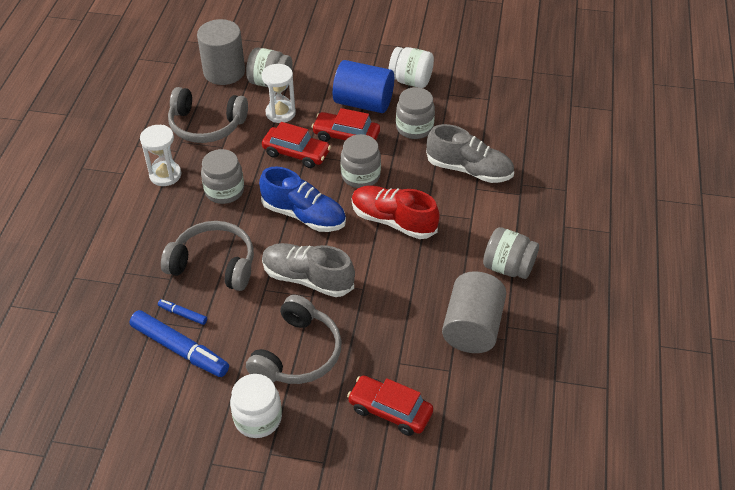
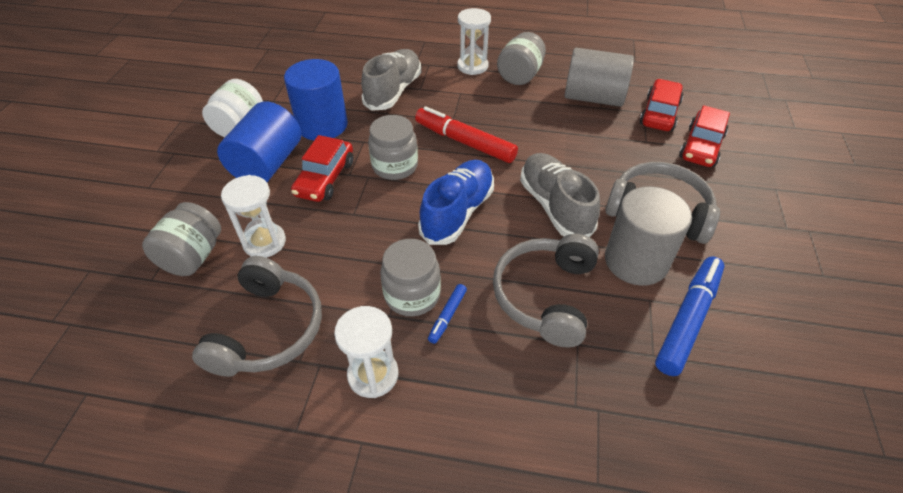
camera: 90 degrees left, 0 degrees up
(183, 314) = (634, 322): blue marker -> blue marker (447, 316)
(224, 72) = (143, 316): grey cylinder -> grey cylinder (636, 261)
(258, 418) = (751, 239): white jar -> none
(296, 153) = (348, 223): red car -> red car (659, 113)
(307, 278) = (555, 206): grey shoe -> grey shoe turned 135 degrees clockwise
(393, 221) = (465, 142): red shoe -> red marker
(414, 128) = (322, 125): grey jar -> blue cylinder
(521, 228) = (472, 66): none -> white hourglass

